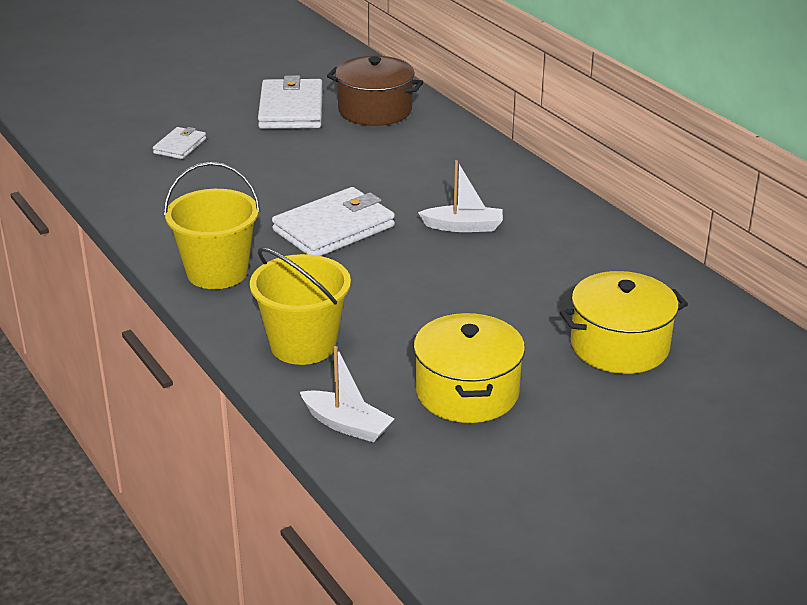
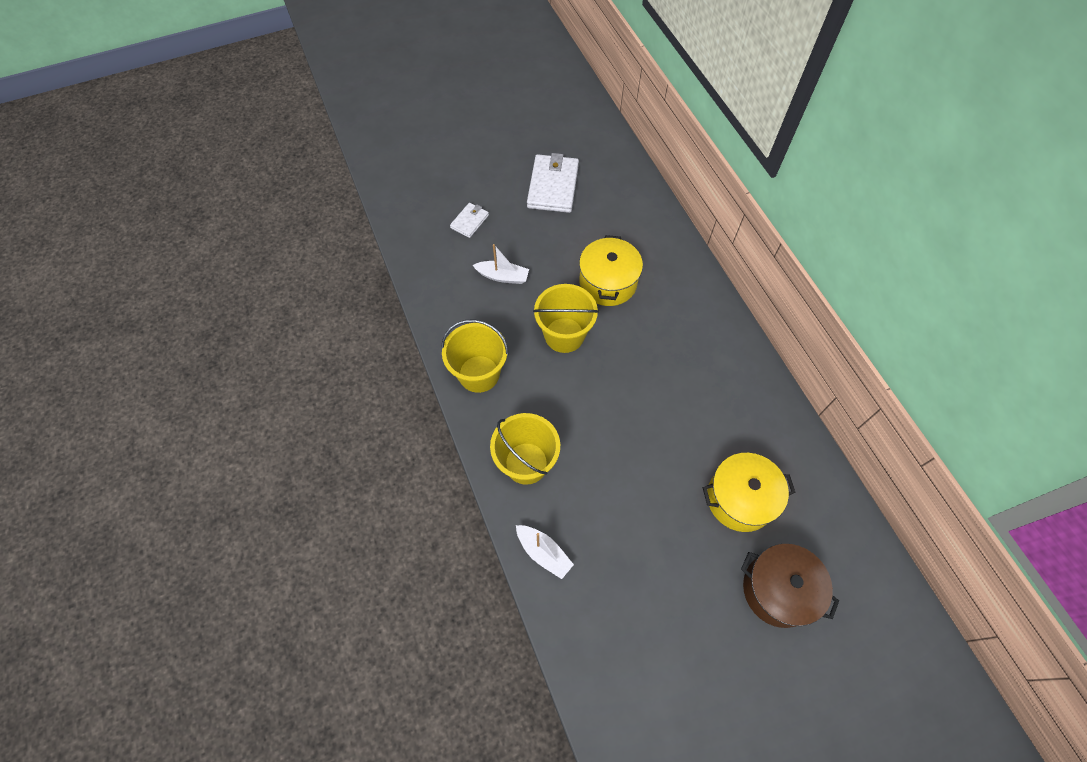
camera: 10 degrees right, 30 degrees up
(334, 228) = (564, 335): white wallet -> yellow bucket
(375, 110) = (613, 195): brown pot -> brown pot (778, 590)
(463, 227) = (655, 346): white boat -> white boat (503, 276)
(467, 392) = (628, 531): yellow pot -> yellow pot (608, 282)

